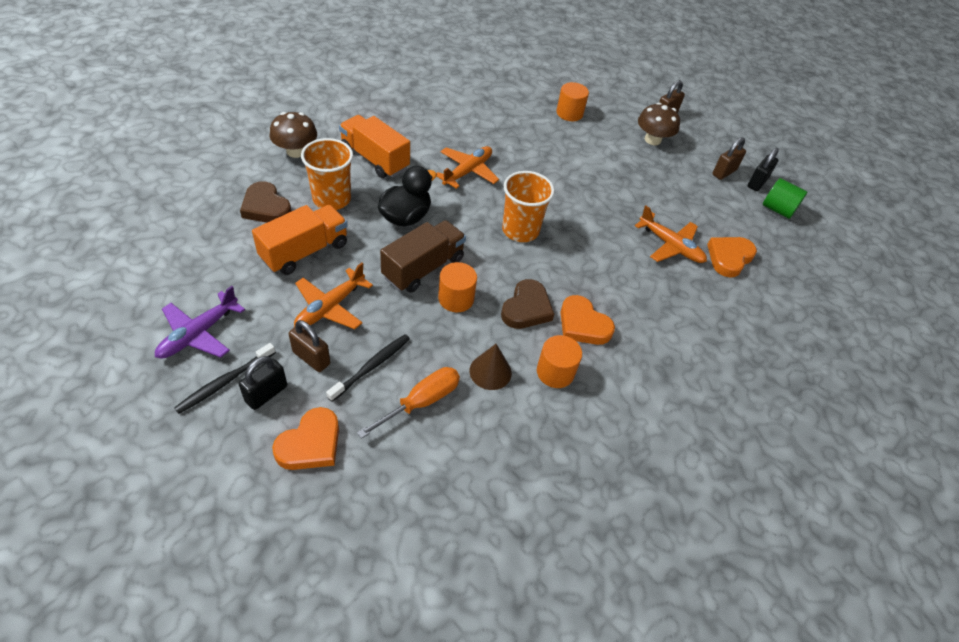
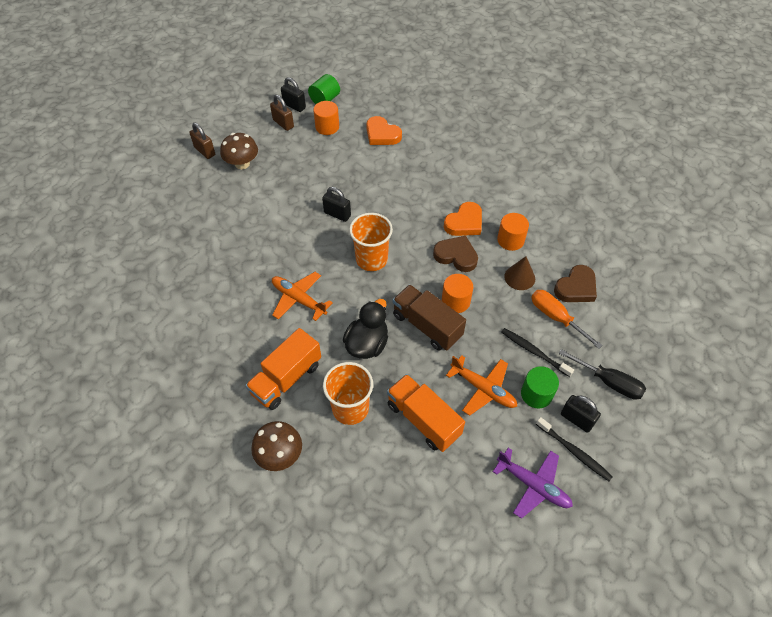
camera: 85 degrees left, 5 degrees up
(266, 207) = (369, 466): brown heart -> brown heart (576, 287)
(310, 444) = (608, 382): orange heart -> black screwdriver
(311, 358) = (536, 394): brown padlock -> green cylinder
(405, 217) = (367, 344): black duck -> black duck turned 75 degrees clockwise
(569, 113) = (204, 220): orange cylinder -> orange cylinder (327, 127)
(586, 207) = (337, 214): none -> black padlock
(670, 246) = (374, 166): orange plane -> none

